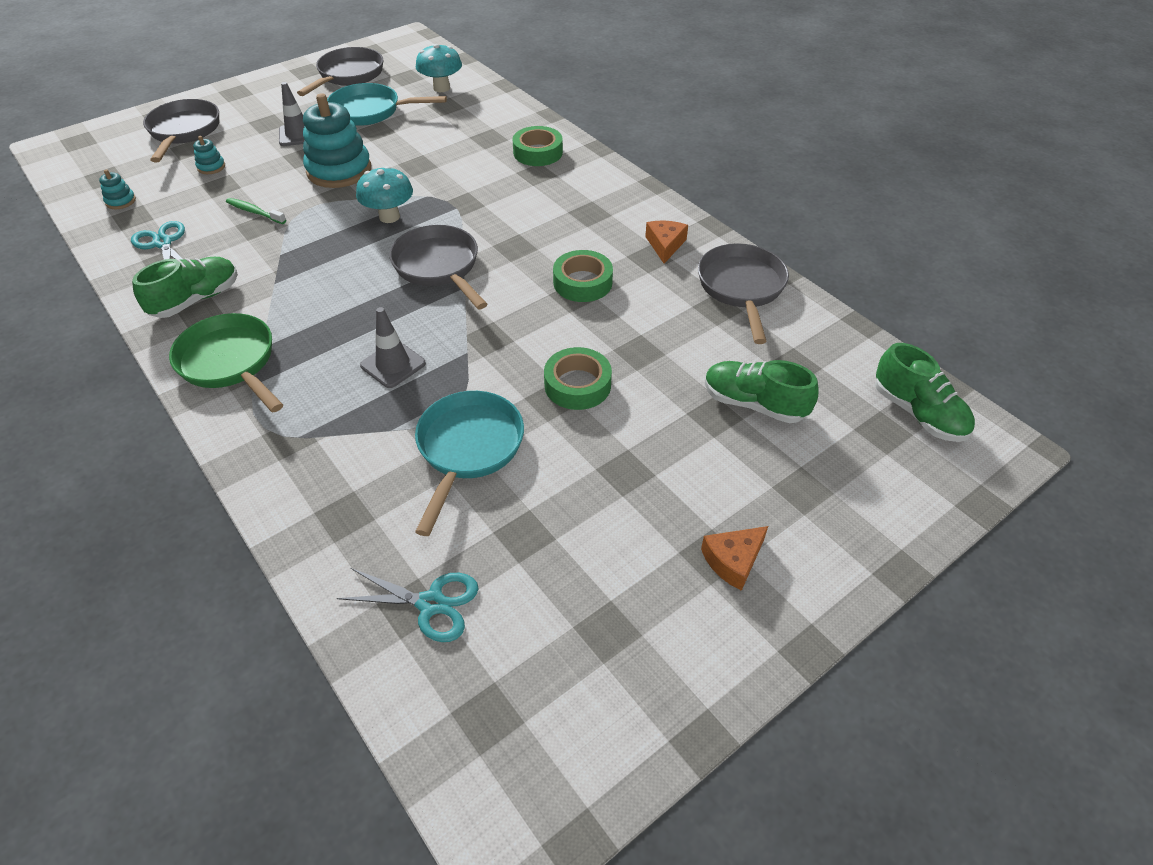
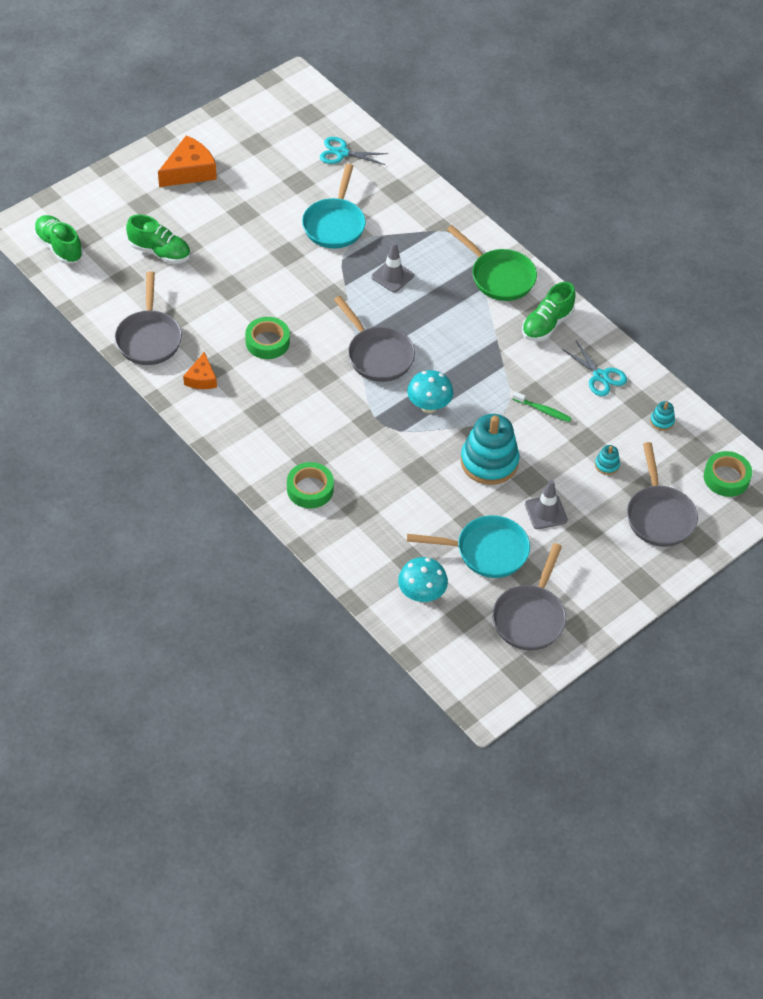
camera: 175 degrees right, 5 degrees up
(577, 385) = (270, 263): green tape -> green tape (726, 478)
(733, 560) = (189, 171): orange cheese -> orange cheese, size x1.68

